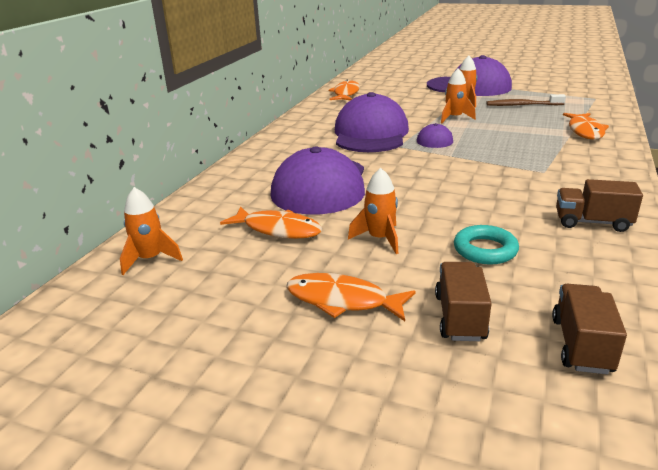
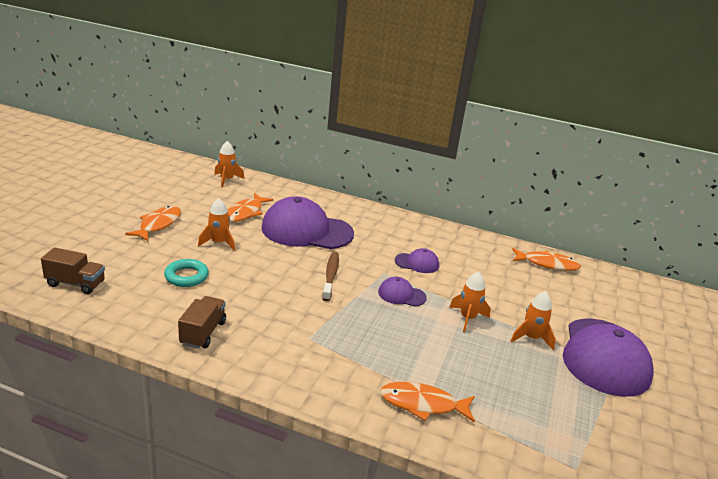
camera: 85 degrees right, 0 degrees up
(370, 134) = (417, 263): purple cap -> purple cap, size x0.46
(459, 317) = (123, 254): brown truck -> none
(522, 105) = (525, 382): brown toothbrush -> brown toothbrush (331, 276)

